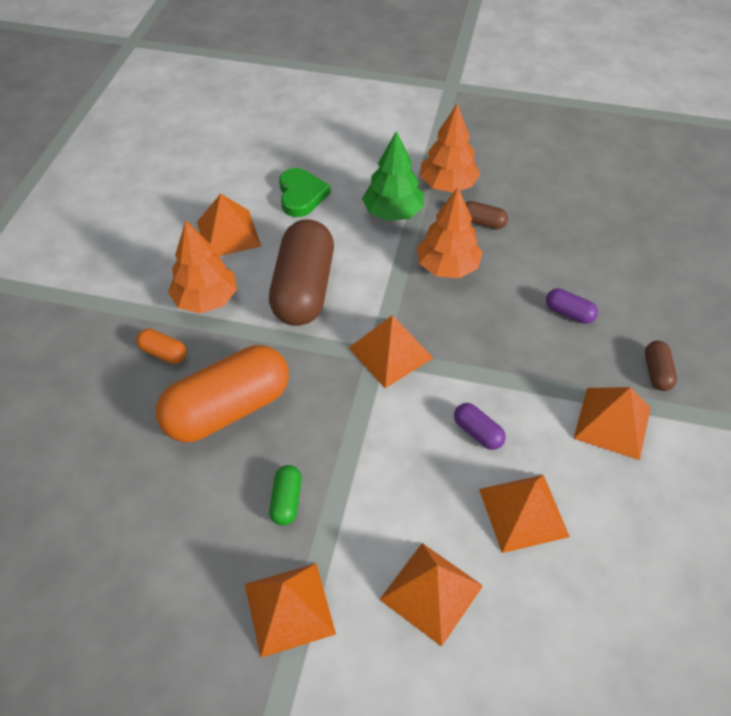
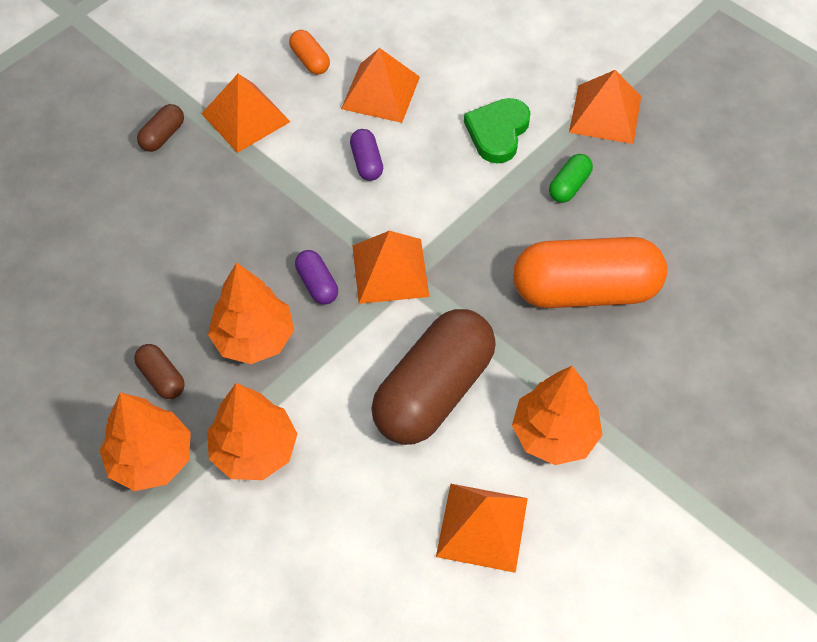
camera: 150 degrees left, 5 degrees up
(164, 353) = (629, 386): orange capsule -> orange capsule (310, 60)
(301, 195) = (350, 546): green heart -> green heart (497, 132)
(393, 213) = (254, 450): green tree -> orange tree
(431, 592) = (491, 77): orange pyramid -> none
(569, 313) = (180, 225): purple capsule -> purple capsule (317, 284)

